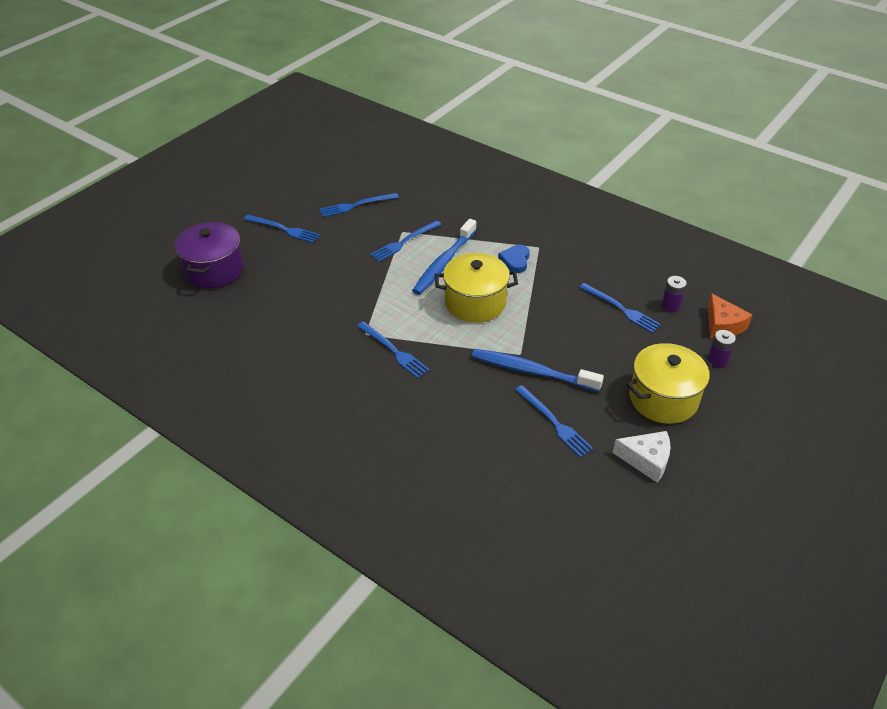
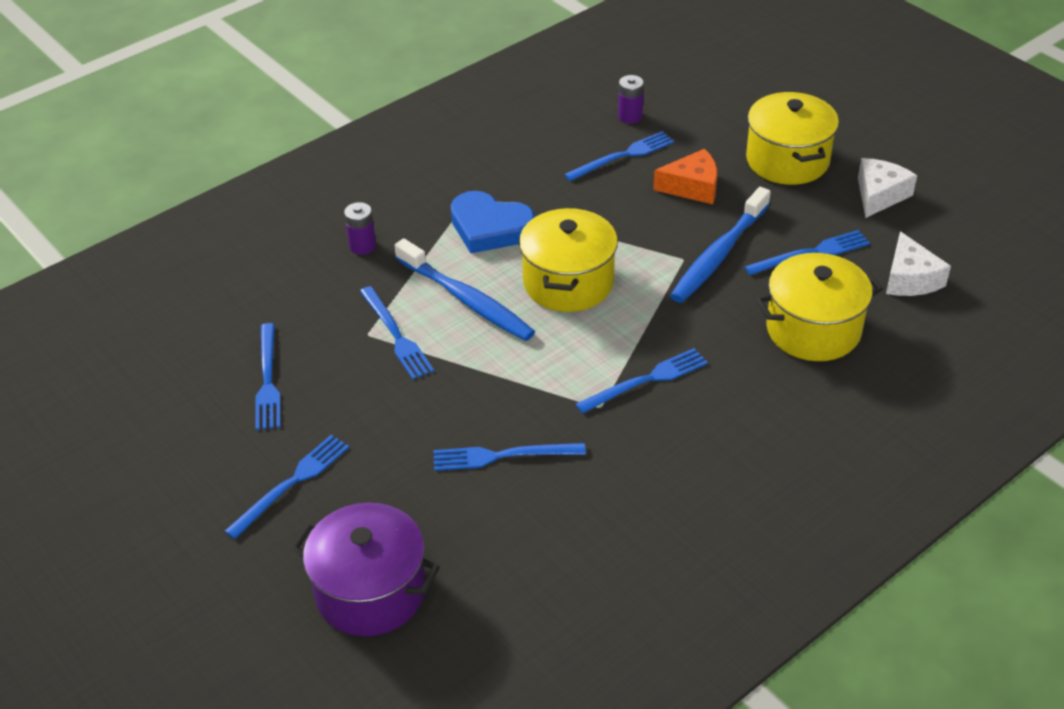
camera: 75 degrees left, 0 degrees up
(316, 300) = (502, 456): none -> blue fork
(468, 431) = (813, 330): none -> yellow pot
(515, 261) = (490, 227): blue heart -> blue heart, size x1.61
(547, 485) = (910, 279): none -> white cheese
(717, 361) = (735, 107): purple battery -> purple battery (362, 246)
(722, 325) = (676, 87): orange cheese -> orange cheese (692, 187)

